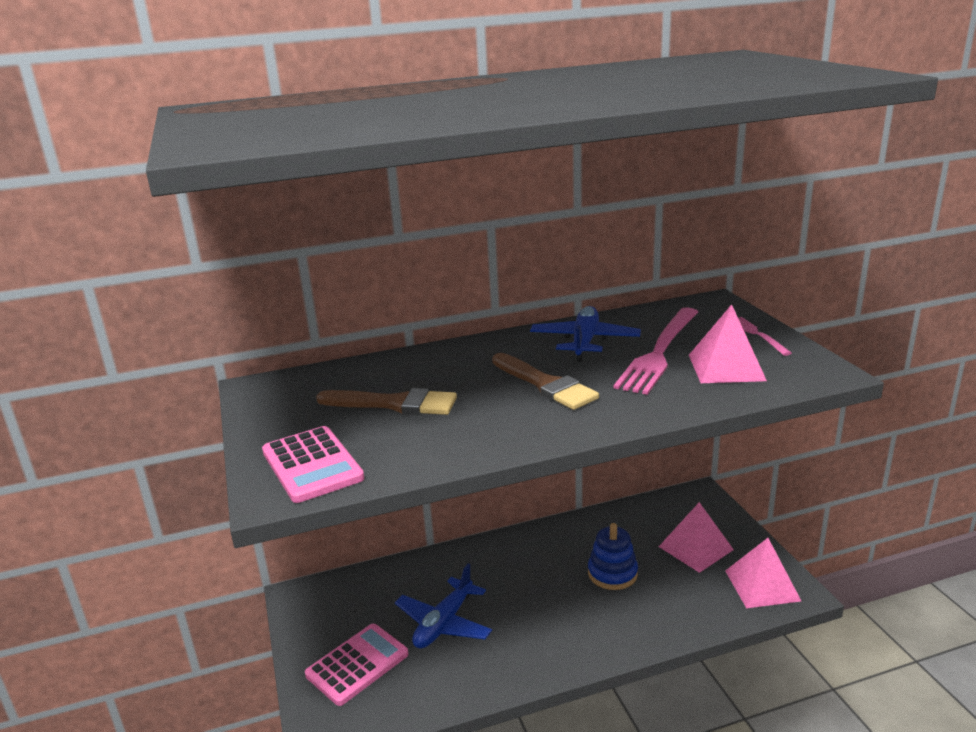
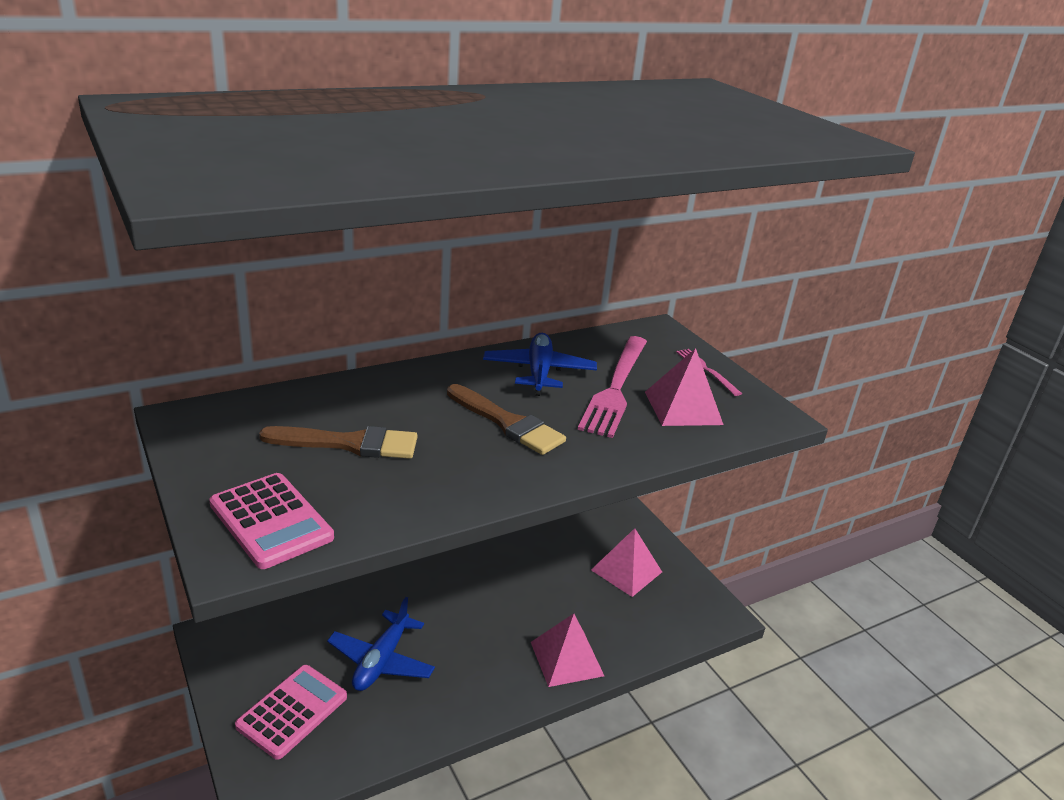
camera: 15 degrees left, 5 degrees up
(612, 573) = (548, 600): blue stacking toy -> none
(762, 585) = (691, 609): pink pyramid -> pink pyramid (567, 658)

